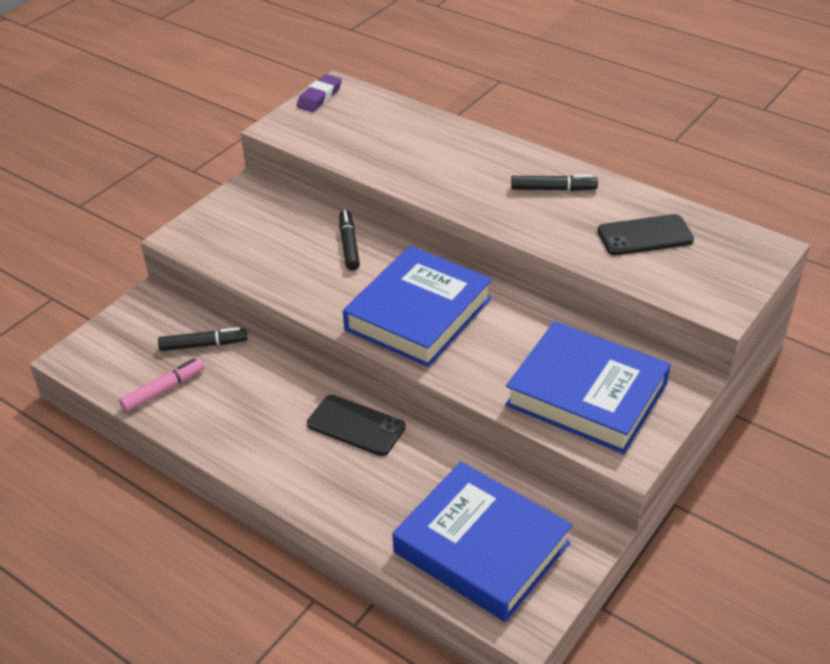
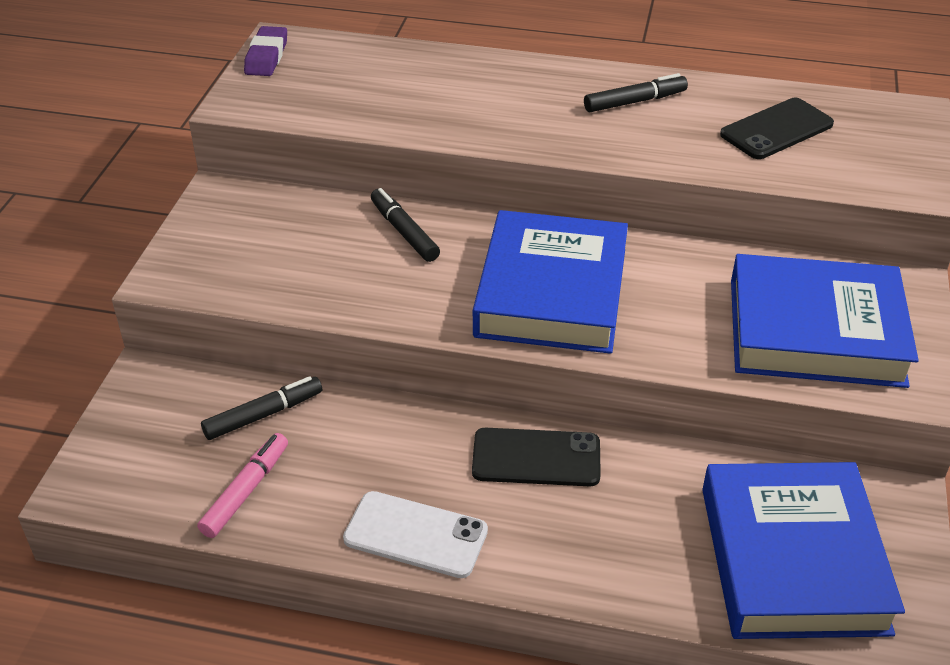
camera: 25 degrees left, 0 degrees up
(247, 450) = (415, 535): none -> white phone
(481, 547) = (793, 559): blue book -> blue book turned 75 degrees clockwise

